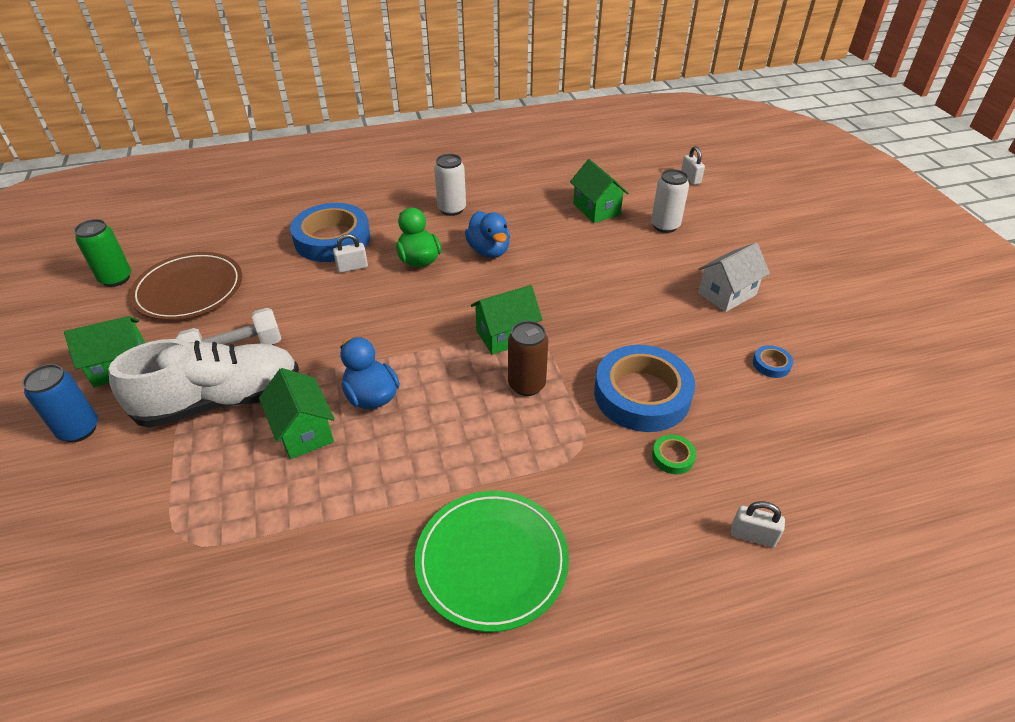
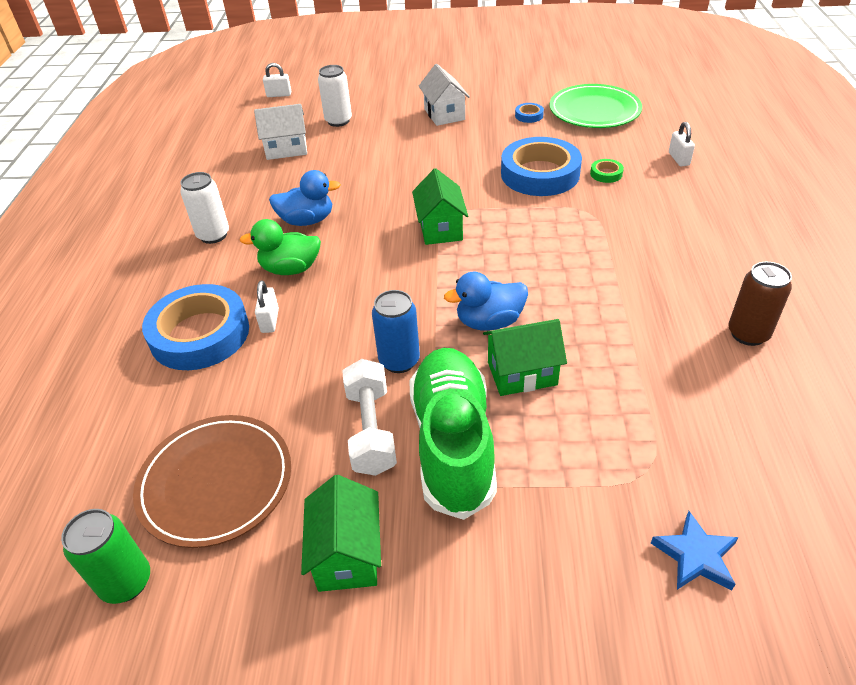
camera: 70 degrees left, 0 degrees up
(79, 429) = (455, 593): blue can -> blue can (399, 361)
(85, 584) = (695, 556): none -> blue star
(220, 401) = (453, 443): white shoe -> green shoe
(492, 561) = (689, 271): green plate -> green plate (594, 111)
(526, 385) = (508, 227): brown can -> brown can (748, 334)
(596, 209) = (286, 149): green house -> white house
(752, 535) = (678, 159): white padlock -> white padlock turned 45 degrees counterclockwise

